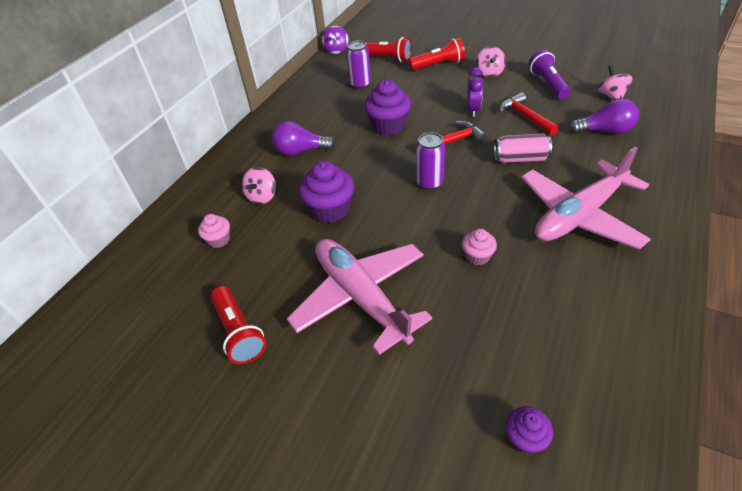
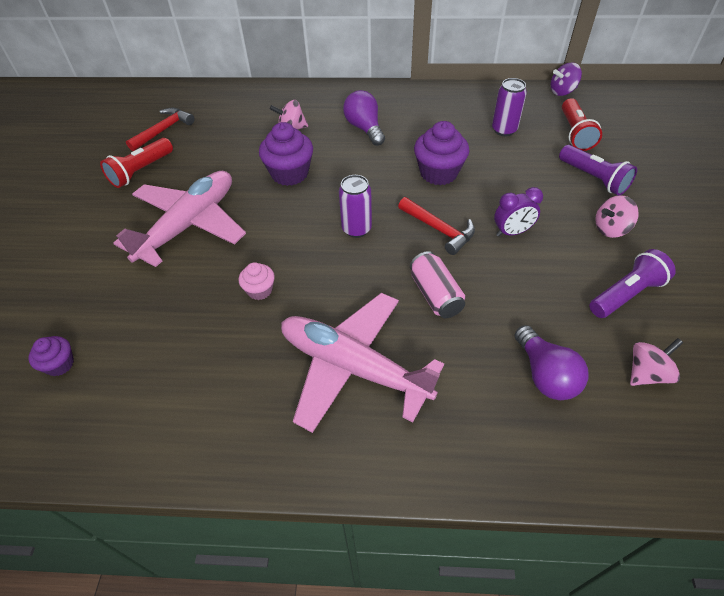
camera: 65 degrees right, 5 degrees up
(219, 240) = (232, 125): pink cupcake -> none
(438, 65) = (593, 178): red flashlight -> purple flashlight
(525, 116) = (528, 284): red hammer -> red hammer (163, 130)

